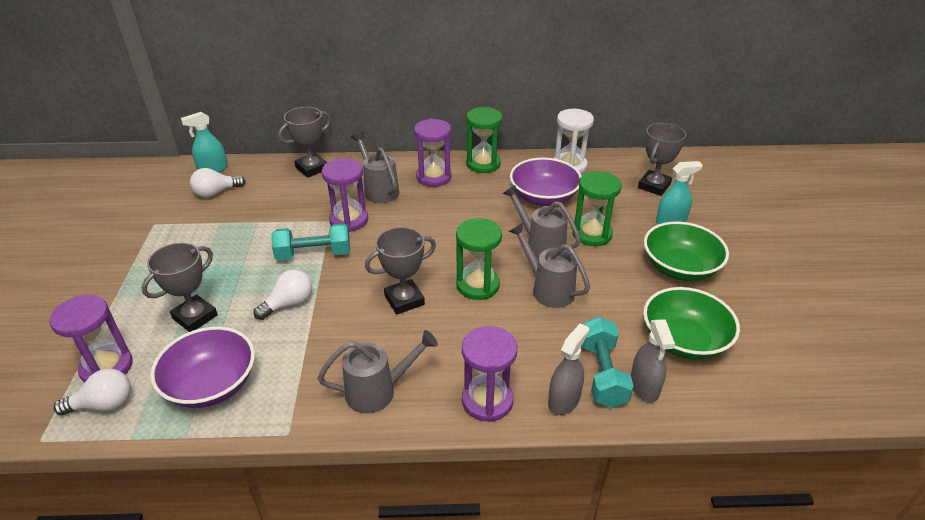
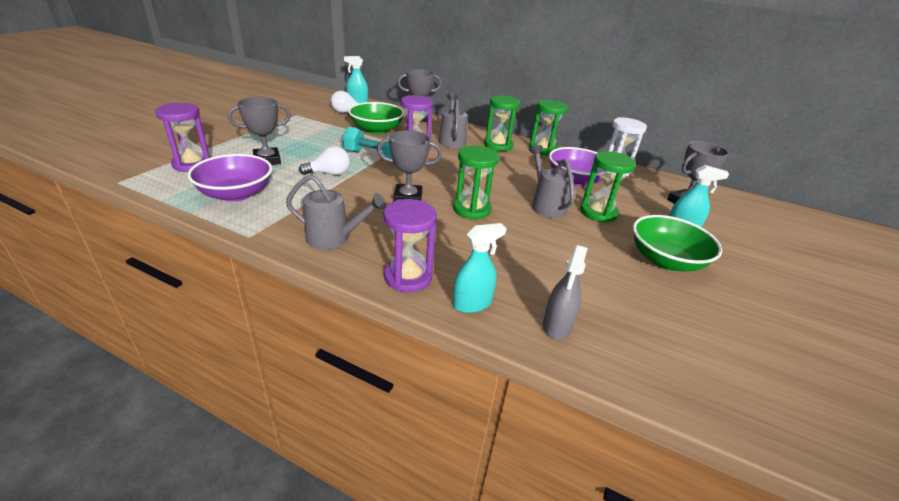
camera: 25 degrees right, 5 degrees down
(103, 405) = (168, 180): white light bulb -> none
(434, 177) = (498, 145): purple hourglass -> green hourglass
(548, 289) = (527, 231): grey watering can -> none
(564, 400) = (472, 303): grey spray bottle -> turquoise spray bottle
(602, 373) = (524, 300): turquoise dumbbell -> none
(684, 341) = (627, 310): green bowl -> green bowl (376, 130)

